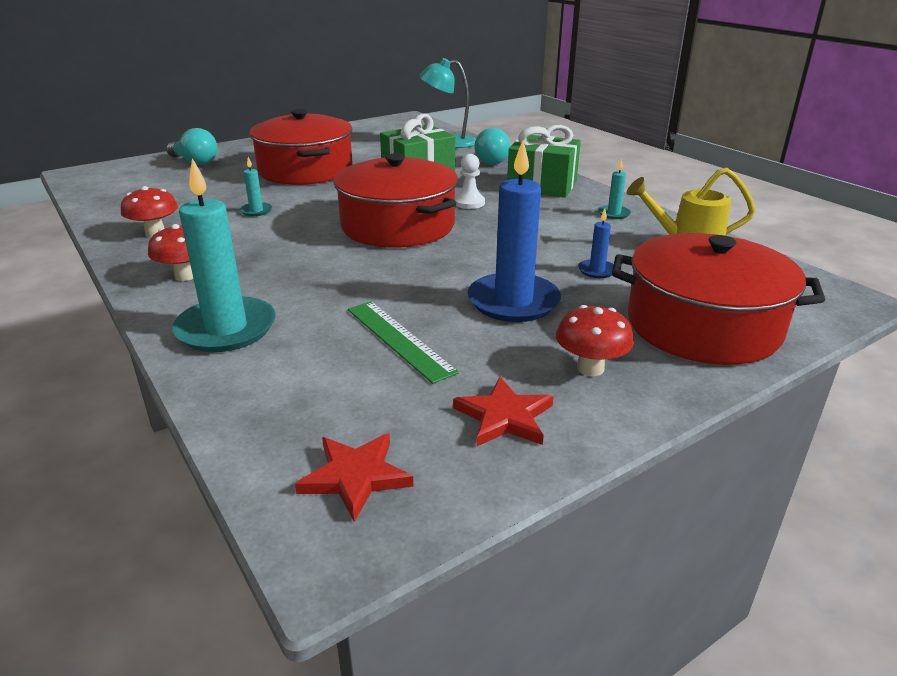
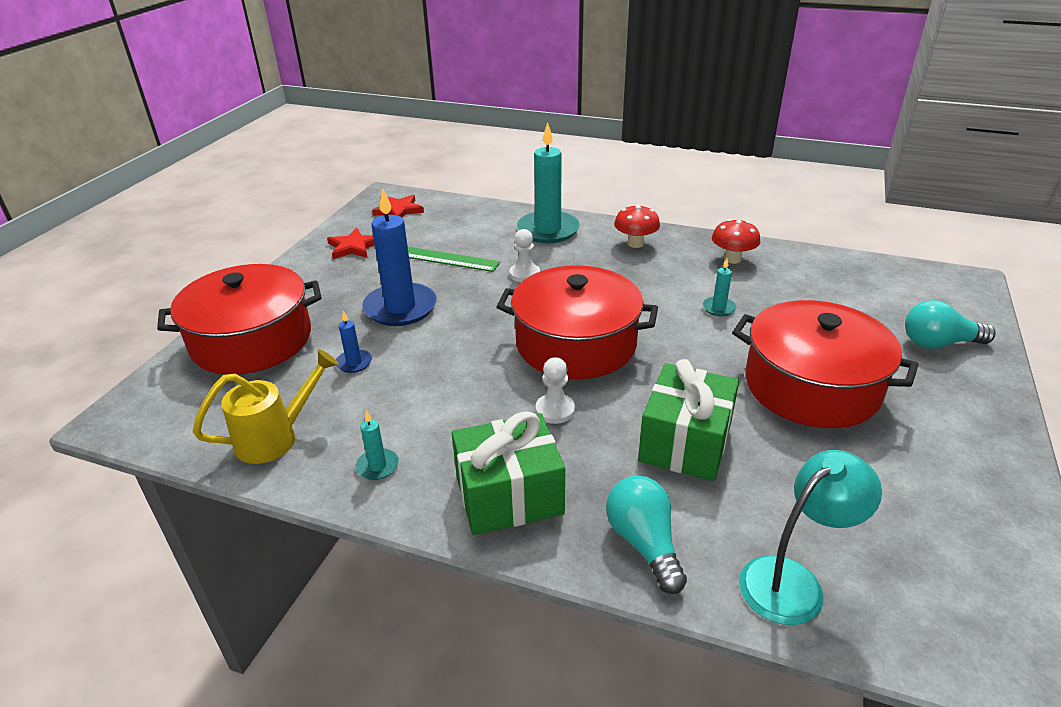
camera: 145 degrees right, 5 degrees up
(345, 288) = (524, 274): none -> white pawn
(590, 368) = (321, 283): red mushroom -> none

